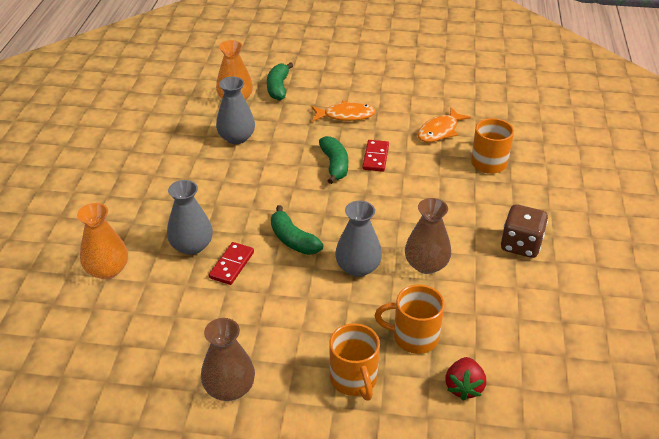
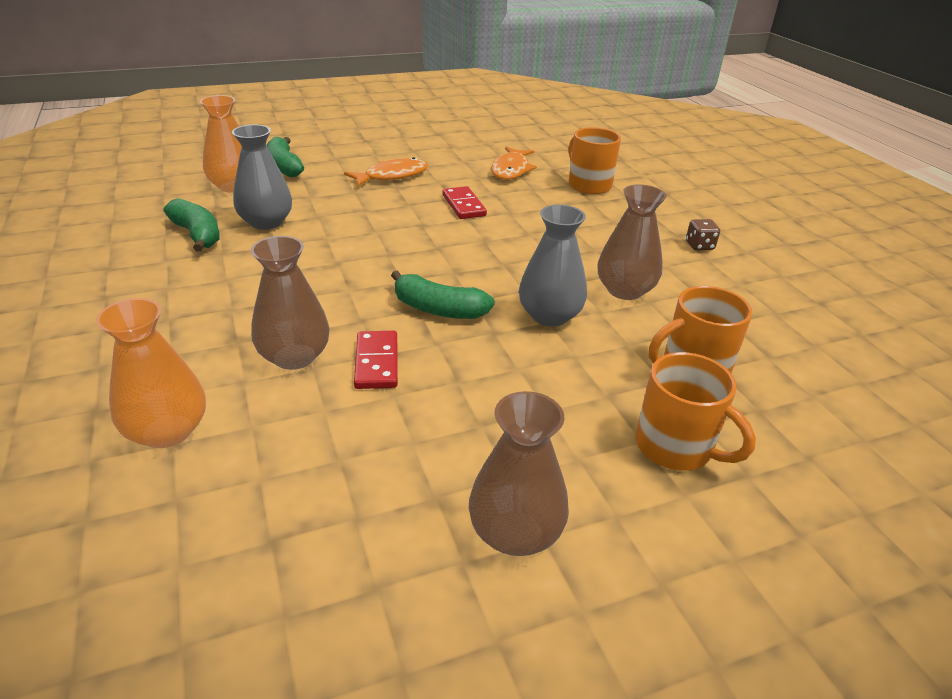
camera: 30 degrees left, 5 degrees down
(192, 246) = (294, 356): grey vase -> brown vase
(334, 165) = (421, 222): green banana -> green banana (197, 235)
(463, 387) = (806, 405): red strawberry -> none
(521, 245) = (699, 246): brown dice -> brown dice, size x0.52

